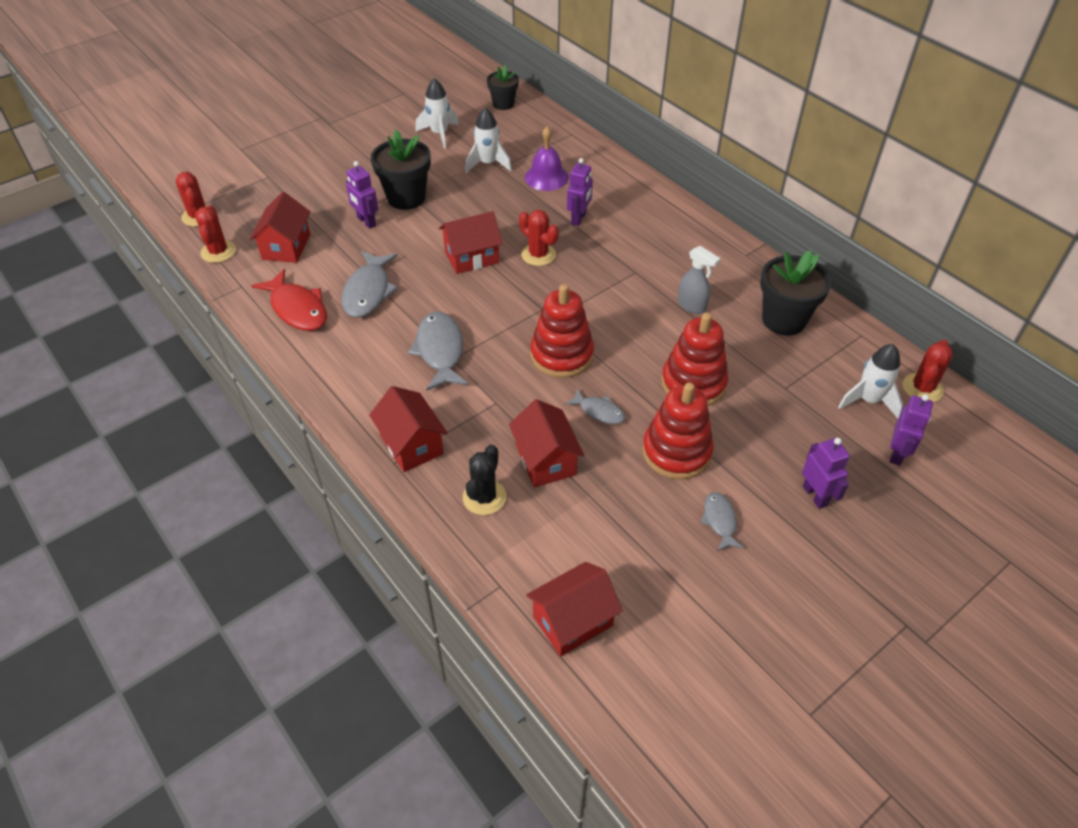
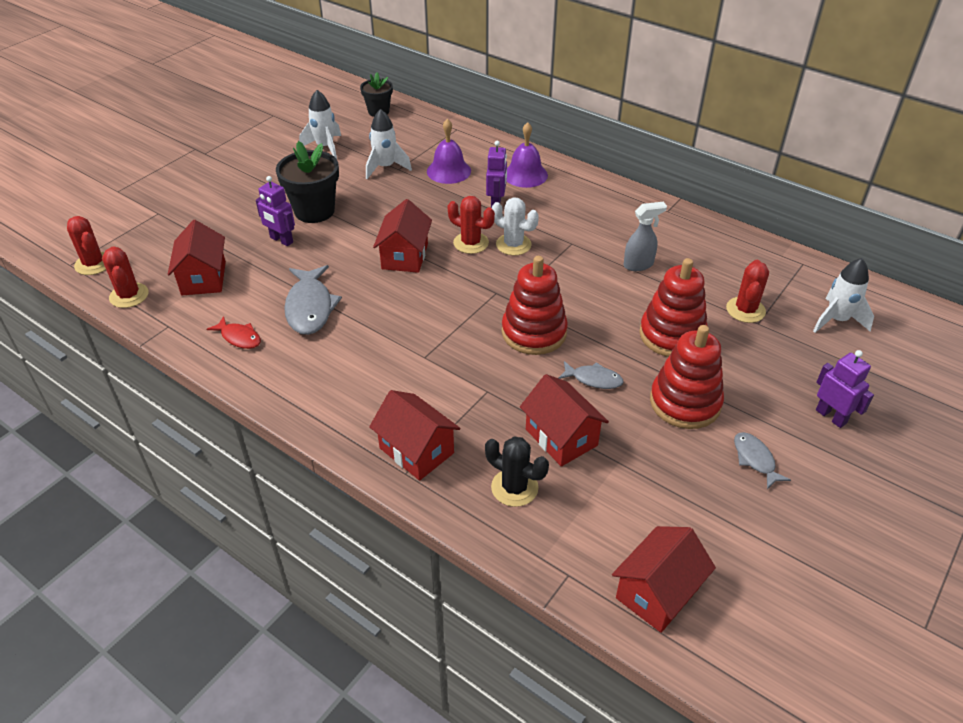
camera: 15 degrees left, 5 degrees down
(297, 309) = (239, 337): red fish -> red fish, size x0.56
(440, 351) = (409, 351): grey fish -> none
(472, 257) = (405, 256): red house -> red house turned 45 degrees counterclockwise
(484, 497) = (514, 487): black cactus -> black cactus turned 60 degrees counterclockwise
(578, 264) = (513, 245): none -> white cactus
(619, 193) = (525, 174): none -> purple bell
(692, 306) = (638, 265): grey spray bottle -> grey spray bottle turned 45 degrees counterclockwise
(784, 320) = (728, 262): black flower pot -> none
(897, 453) = (884, 362): purple robot -> none
(922, 388) = (877, 300): red cactus -> red cactus (745, 310)

